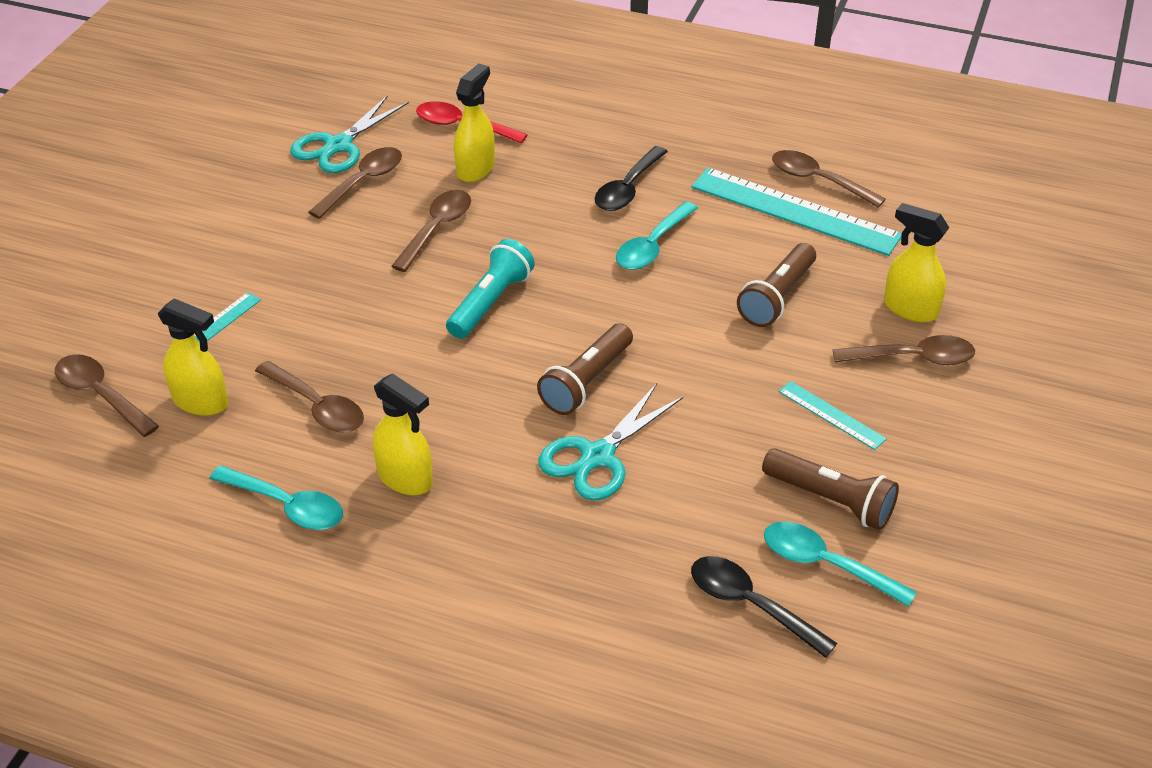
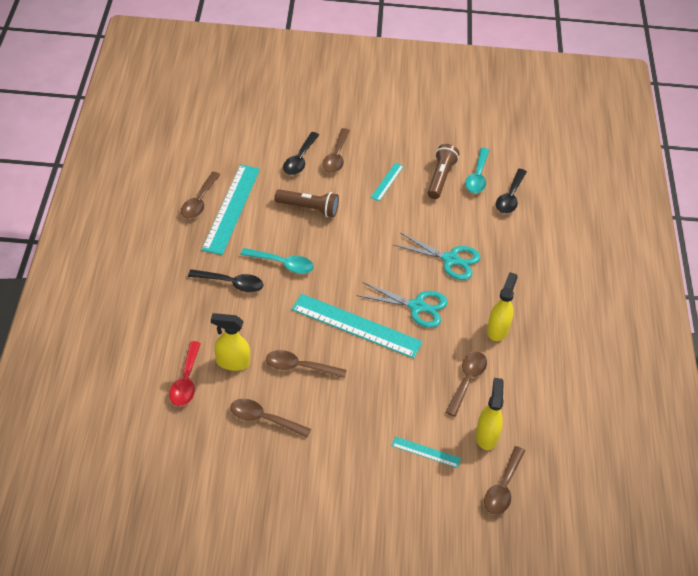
camera: 110 degrees left, 5 degrees up
(287, 506) = (537, 372): turquoise spoon -> none
(338, 146) = (227, 446): turquoise scissors -> turquoise scissors (417, 306)
(490, 302) = (356, 325): turquoise flashlight -> turquoise ruler
(586, 382) = (402, 273): brown flashlight -> none
(910, 309) = (300, 159): yellow spray bottle -> black spoon
(913, 358) = (336, 157): brown spoon -> brown spoon turned 150 degrees counterclockwise

